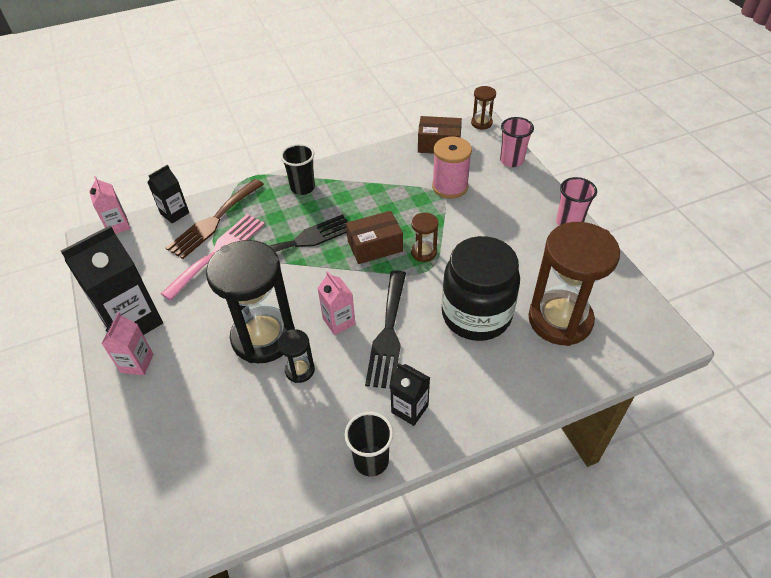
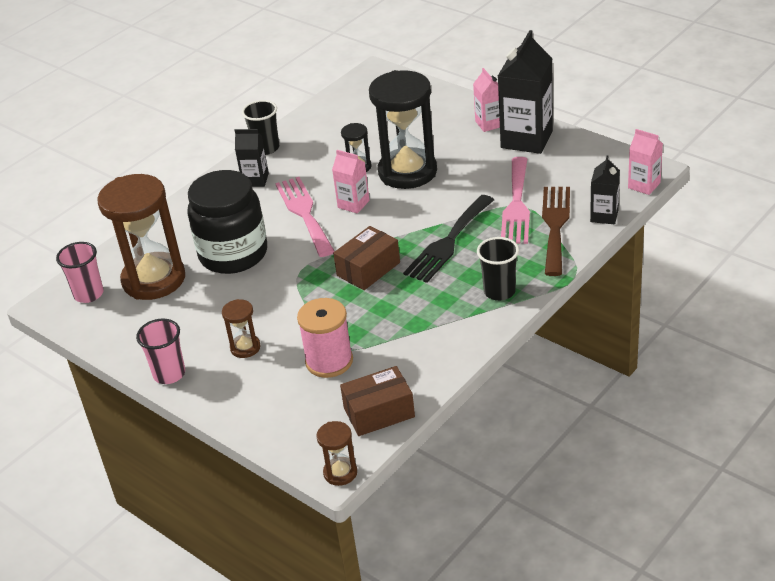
camera: 155 degrees right, 10 degrees down
(388, 333) = (304, 213): black fork -> pink fork
(423, 252) = (314, 283): brown hourglass -> brown hourglass (245, 347)
(511, 160) = (269, 428): pink cup -> pink cup (88, 294)

